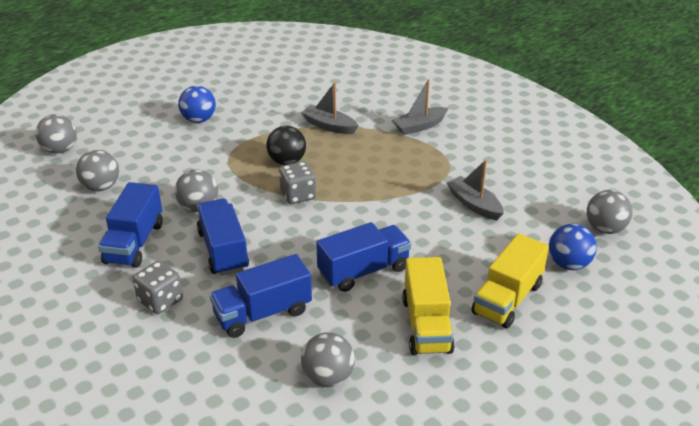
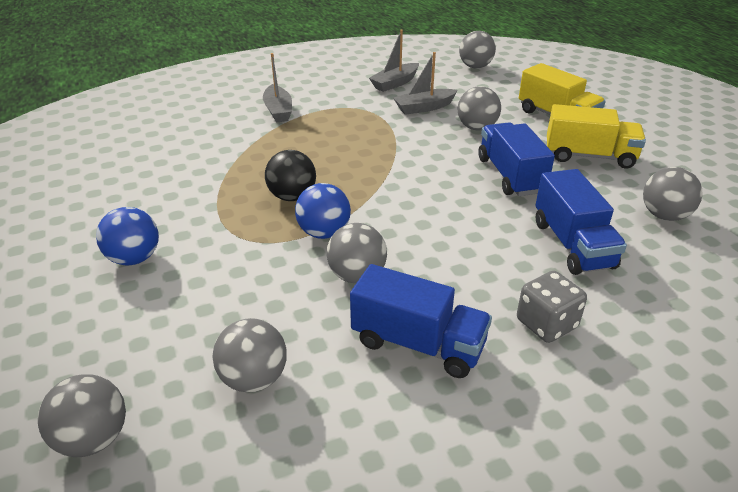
camera: 75 degrees left, 0 degrees up
(223, 250) = (455, 262): blue truck -> none
(298, 195) = (365, 197): grey dice -> none
(329, 126) = (236, 159): grey boat -> grey boat (395, 83)
(449, 242) = (477, 128): none -> grey ball
(568, 264) = (516, 87): blue ball -> blue ball (324, 233)

